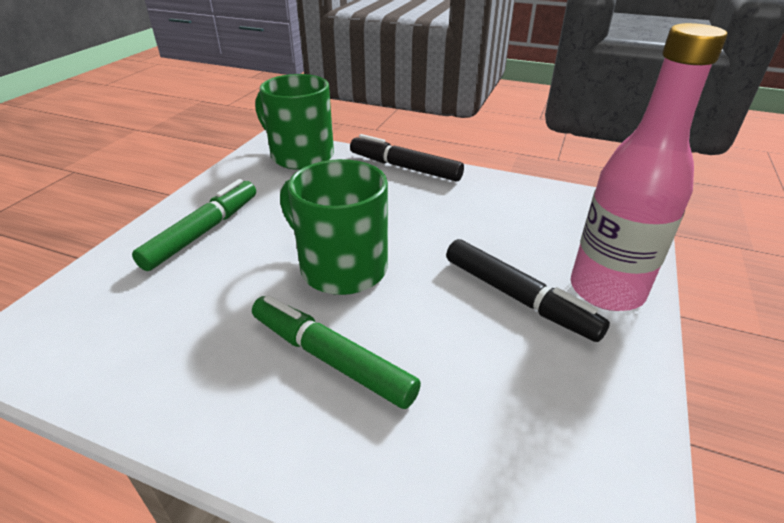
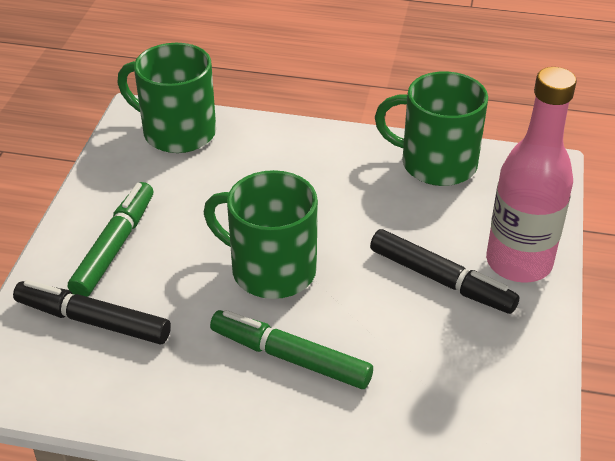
camera: 10 degrees left, 5 degrees up
(404, 167) = (301, 137): black marker -> black marker (93, 321)
(525, 197) = (436, 163): none -> green mug

